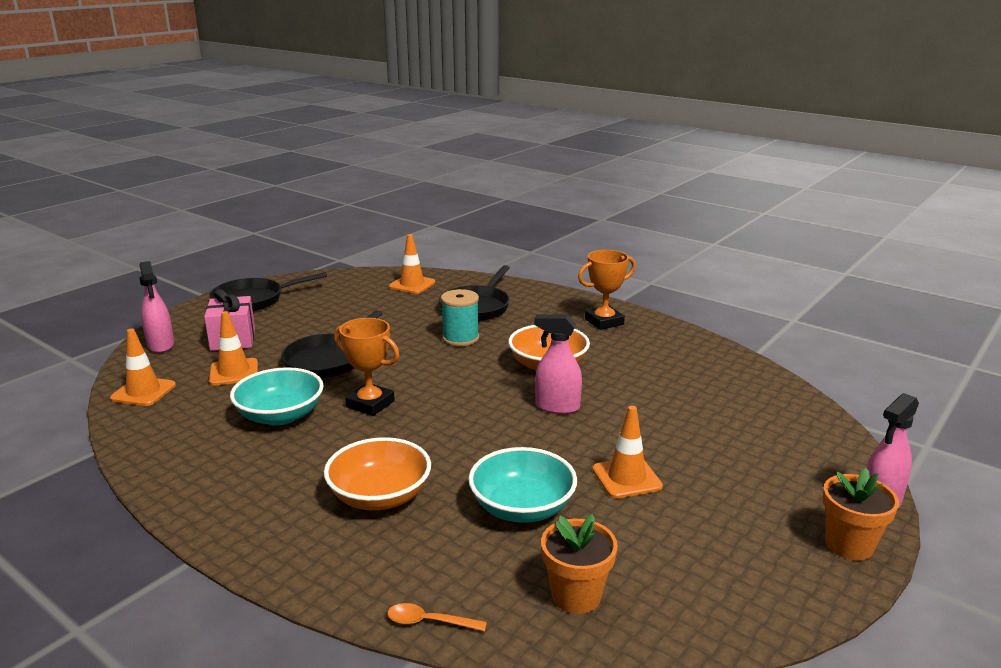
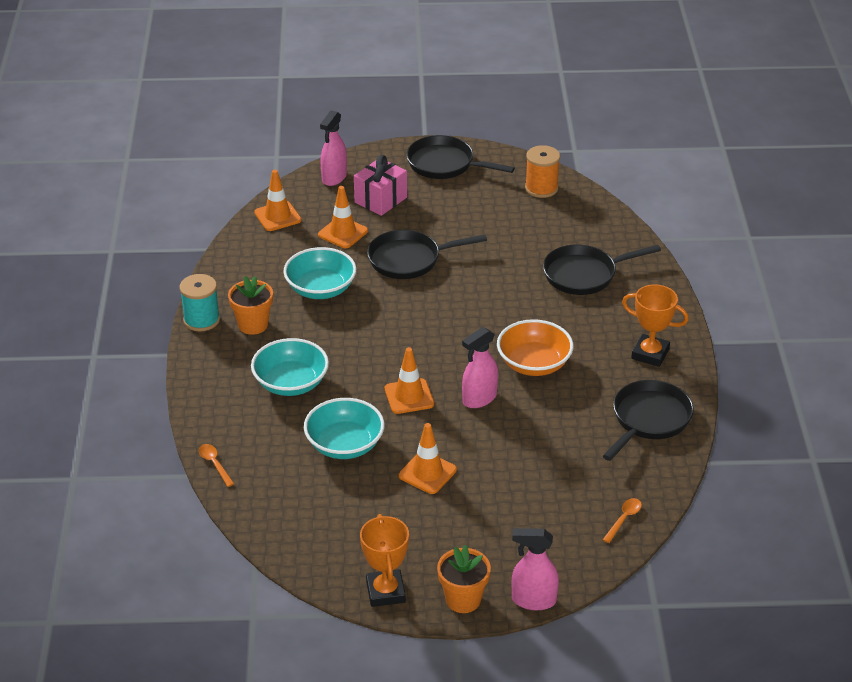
camera: 50 degrees right, 15 degrees up
(355, 282) = (541, 188): none -> orange spool
(370, 404) = (379, 315): orange trophy -> orange trophy (385, 592)
(380, 496) = (291, 383): orange bowl -> turquoise bowl
(412, 285) = (578, 218): orange traffic cone -> orange traffic cone (409, 396)
(460, 338) = (520, 298): turquoise spool -> turquoise spool (201, 320)
(557, 407) = (479, 399): pink spray bottle -> pink spray bottle turned 105 degrees counterclockwise
(576, 596) = (290, 506): orange flower pot -> orange flower pot (253, 325)
(681, 352) = (649, 419): none -> black pan
(797, 411) = (624, 519): none -> orange spoon

